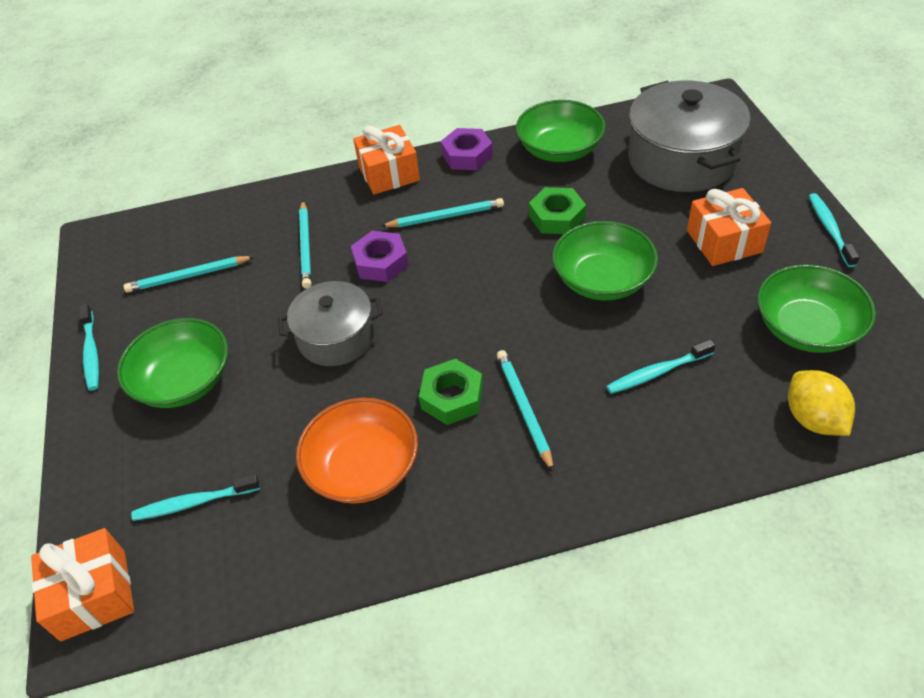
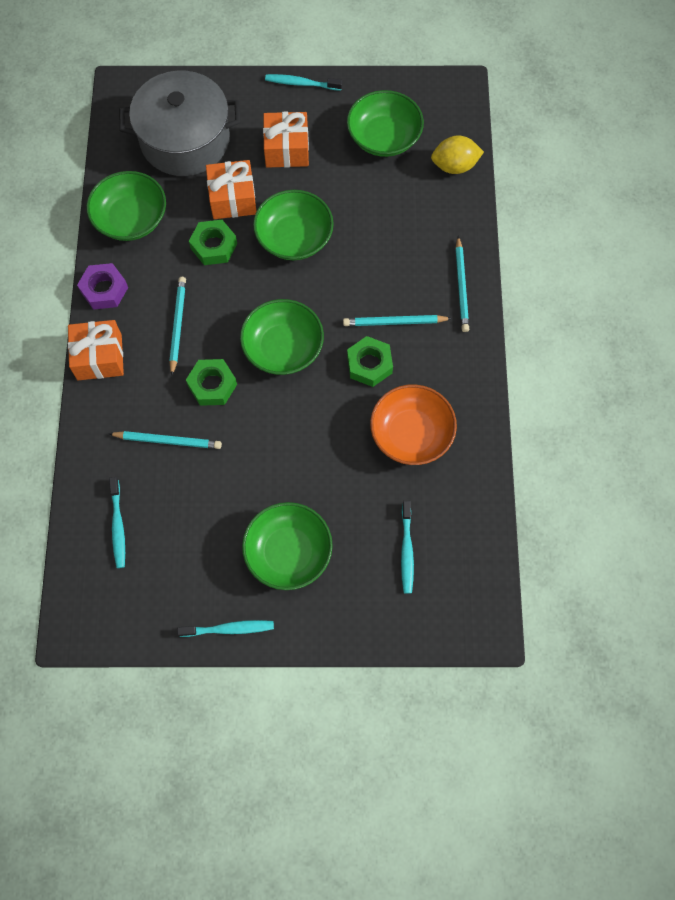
camera: 80 degrees left, 20 degrees up
(93, 595) = (462, 622): orange gift -> orange gift (233, 199)
(188, 276) = (165, 543): turquoise pencil -> turquoise pencil (461, 286)
(336, 337) = (283, 432): grey pot -> none
(381, 262) = (212, 385): purple nut -> green nut
(447, 308) = (283, 348): none -> green bowl
(657, 372) = (390, 234): turquoise toothbrush -> turquoise toothbrush (118, 526)

